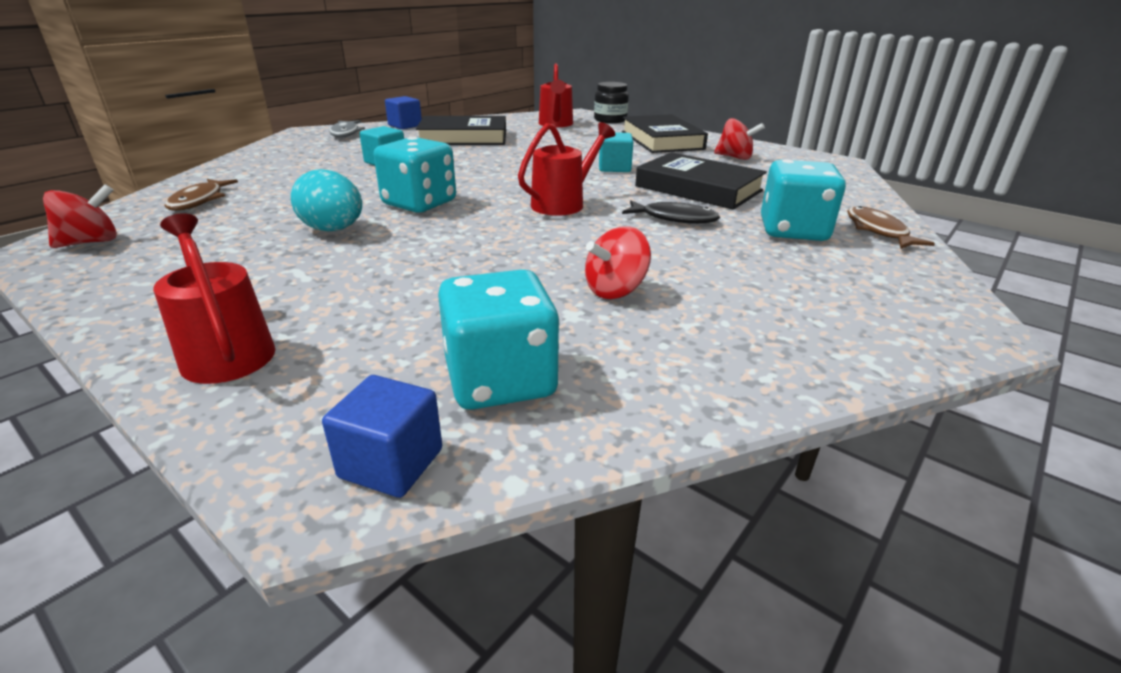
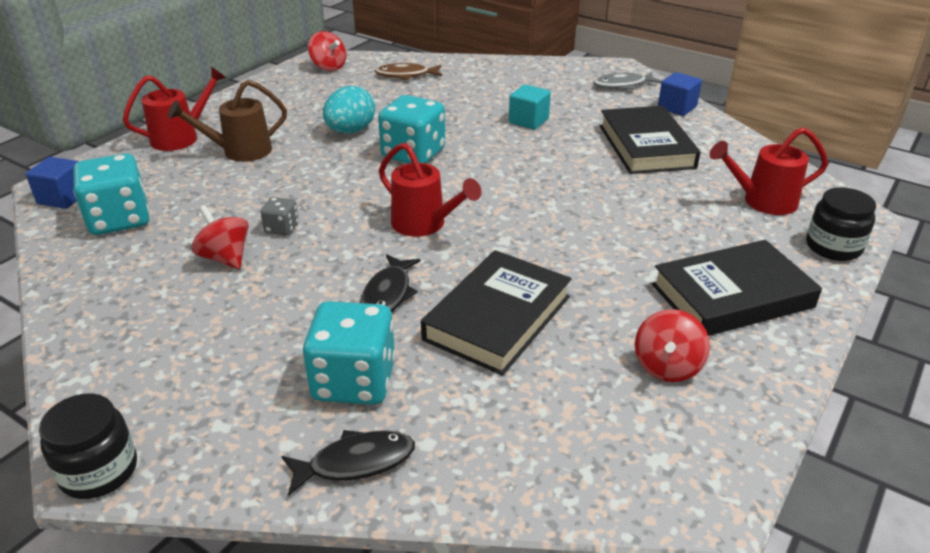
camera: 85 degrees right, 5 degrees up
(331, 296) = (239, 151): none -> brown watering can
(556, 262) = (282, 228): none -> grey dice
(614, 168) = (564, 254): turquoise cube -> none
(878, 231) = (355, 462): brown fish -> black fish
(981, 329) = (99, 471): none -> black jar

